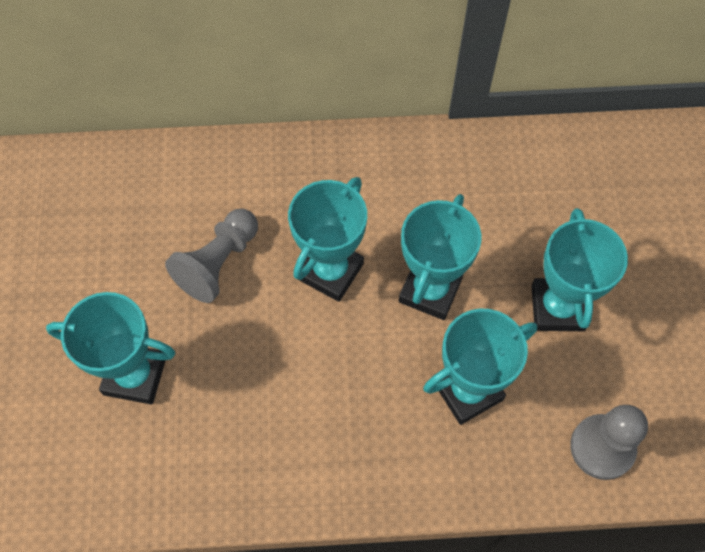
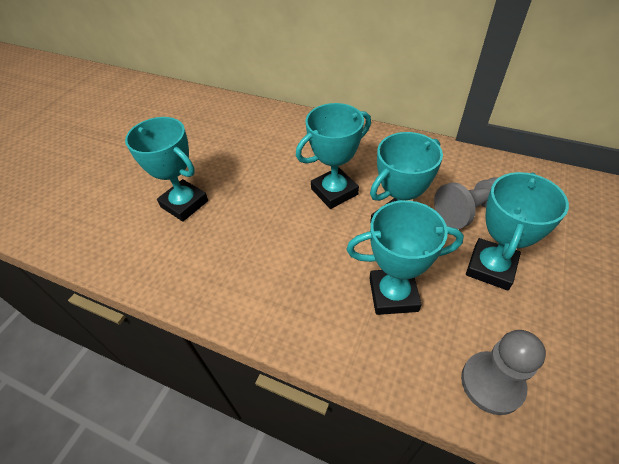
camera: 30 degrees right, 15 degrees down
(218, 263) = (269, 166): grey pawn -> grey pawn (468, 210)

